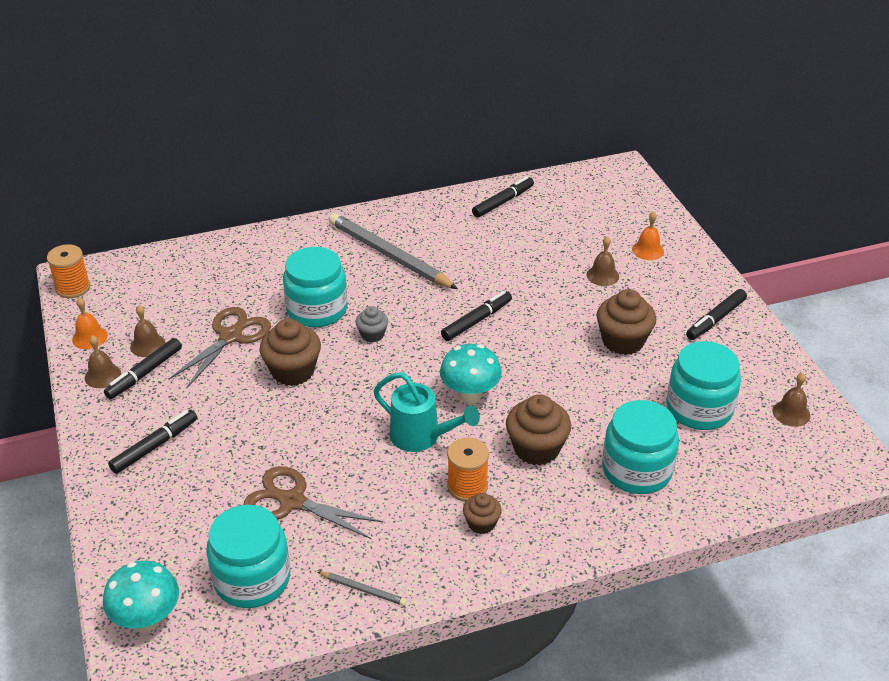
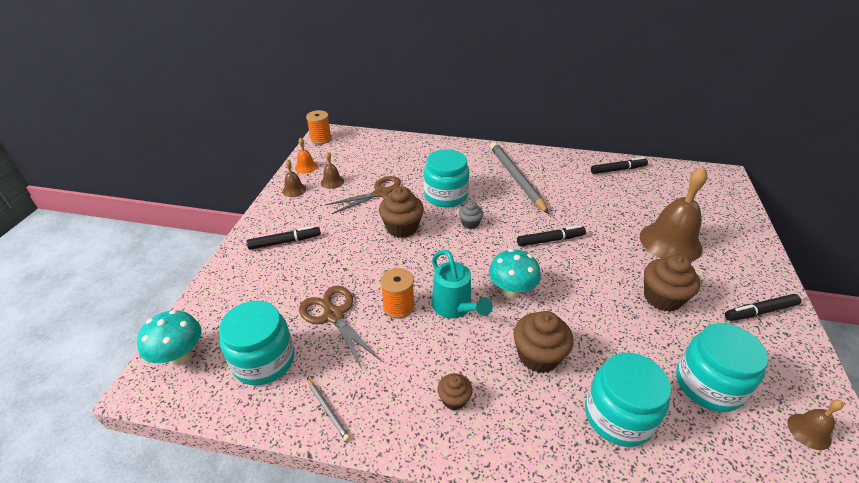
camera: 30 degrees right, 0 degrees up
(144, 373) = (316, 197): black marker -> none
(467, 486) = (463, 362): orange spool -> orange spool (398, 306)
(602, 275) = (670, 242): brown bell -> brown bell, size x2.20
(648, 250) = (719, 236): orange bell -> none

